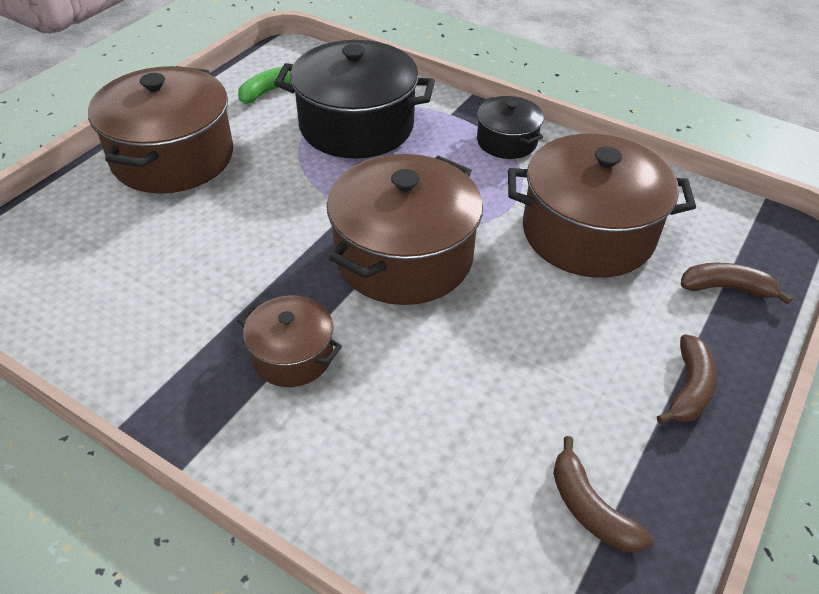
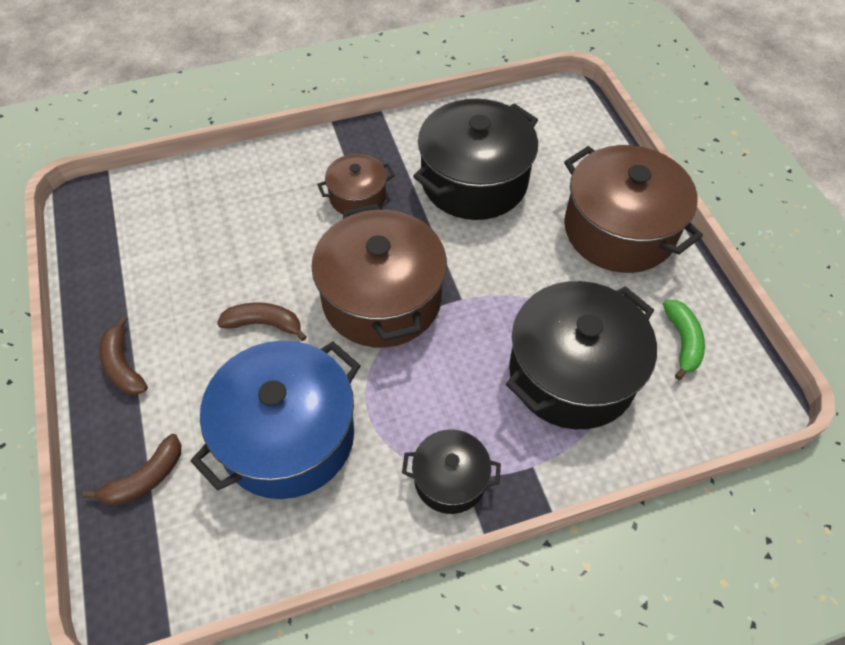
camera: 130 degrees right, 10 degrees up
(183, 275) = (474, 181): none -> black pot
(588, 233) = (287, 436): brown pot -> blue pot
(590, 508) = (133, 255): brown banana -> brown banana (264, 324)

